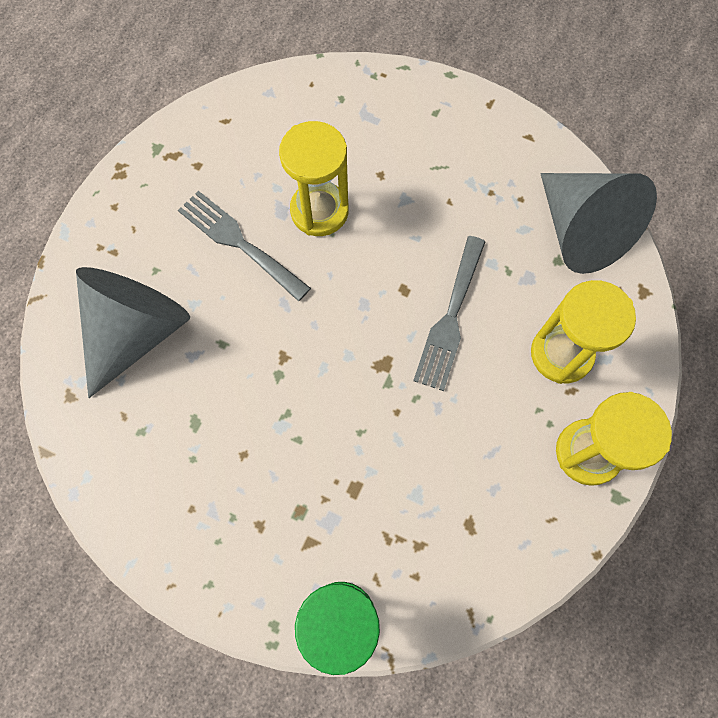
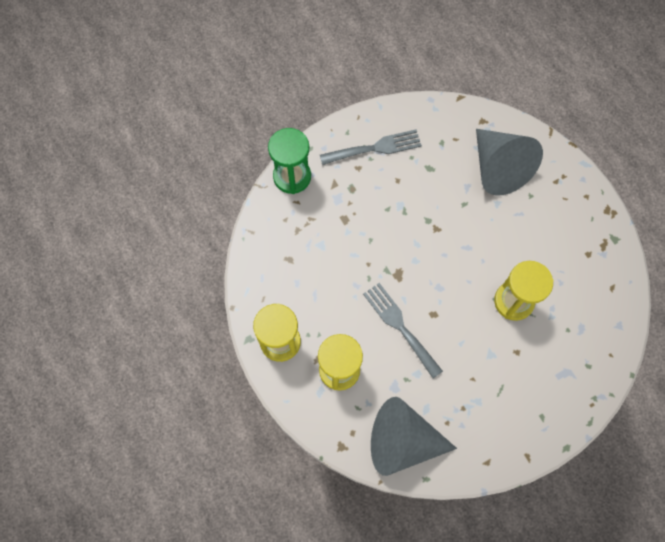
camera: 125 degrees right, 0 degrees up
(239, 242) = (521, 246): grey fork -> grey fork (375, 148)

